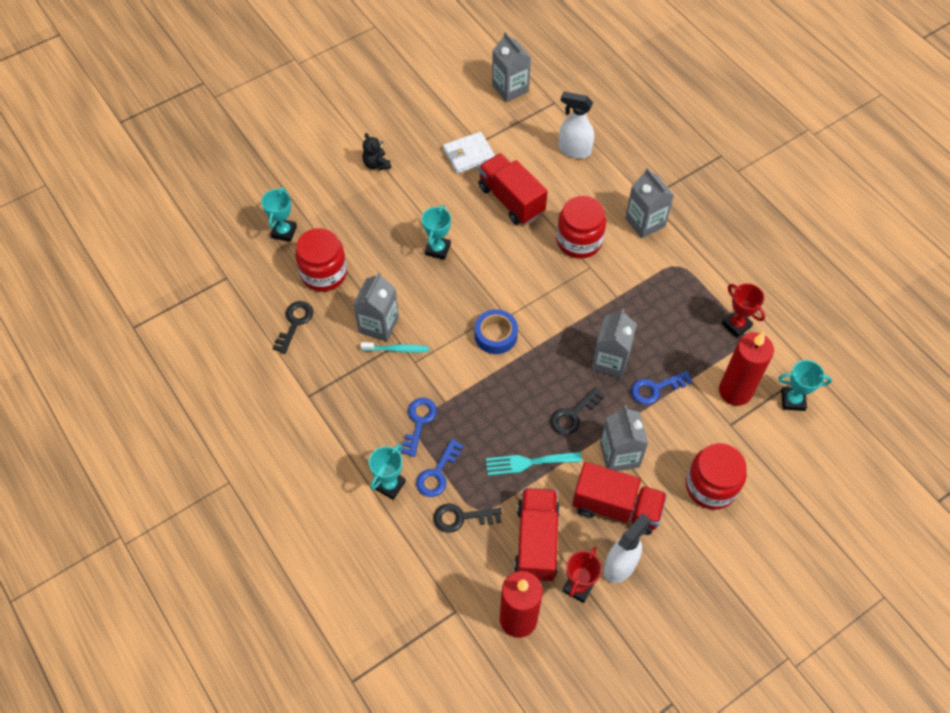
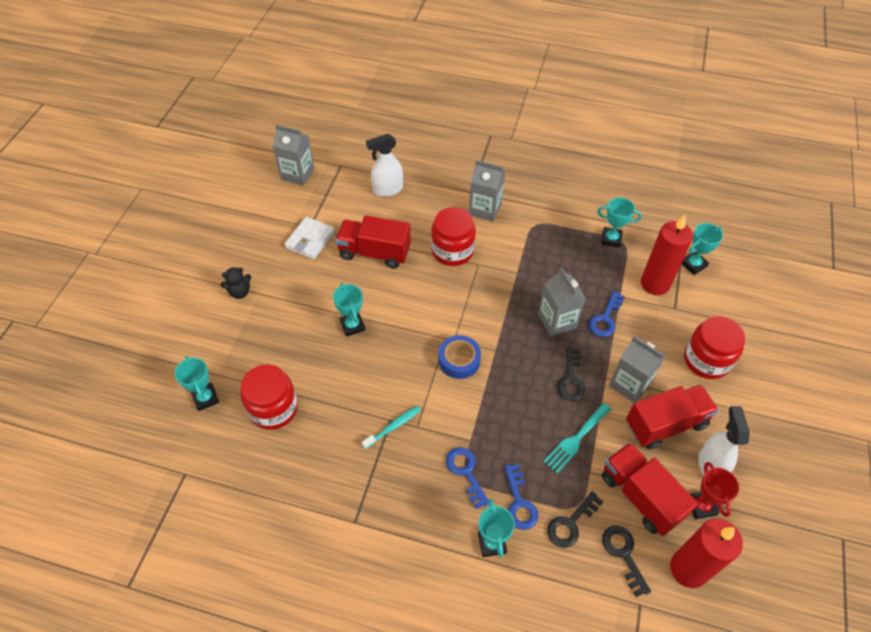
camera: 40 degrees left, 5 degrees down
(295, 323) = (285, 468): black key -> black key (623, 554)
(376, 164) = (240, 292): black teddy bear -> black teddy bear turned 45 degrees counterclockwise
(378, 325) = (359, 418): grey carton -> none
(736, 325) = (611, 239): red trophy -> turquoise trophy

